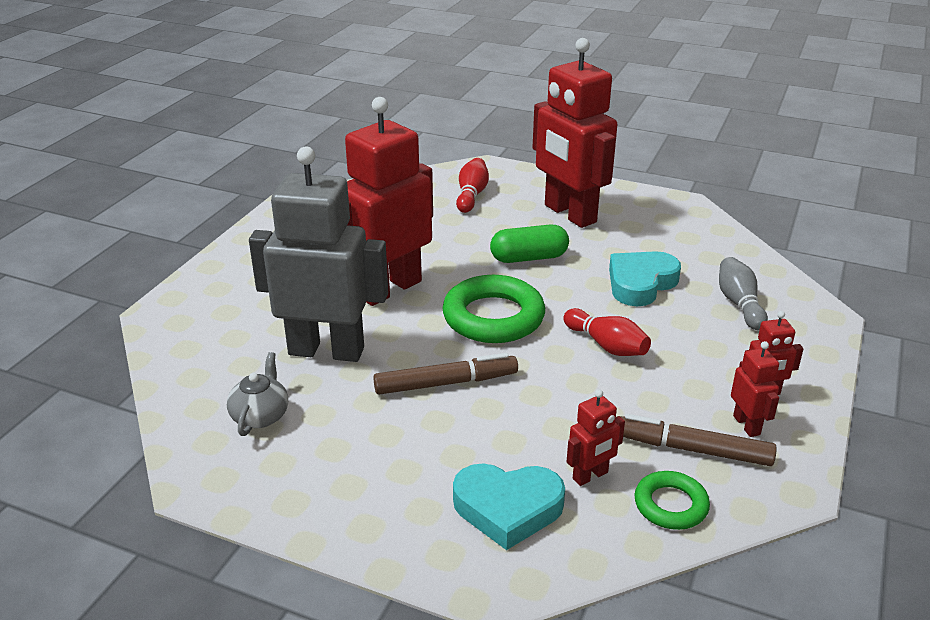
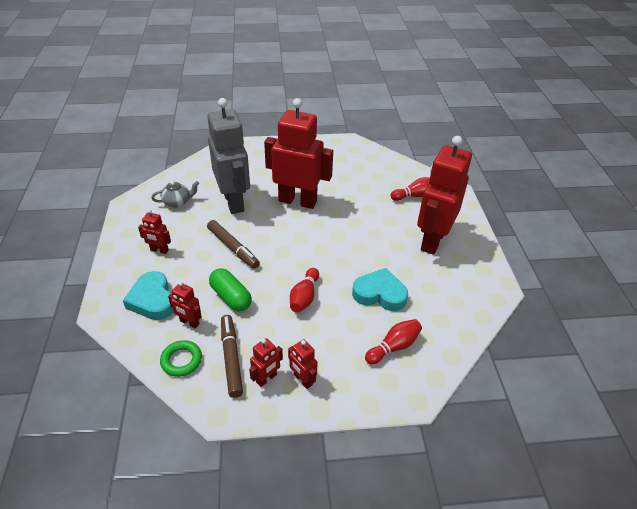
camera: 60 degrees right, 10 degrees up
(380, 471) = (159, 250): none -> red robot
(493, 317) = (300, 245): green ring -> none
(529, 258) = (368, 239): green capsule -> green capsule (231, 297)
(739, 304) = (394, 347): grey bowling pin -> red bowling pin

